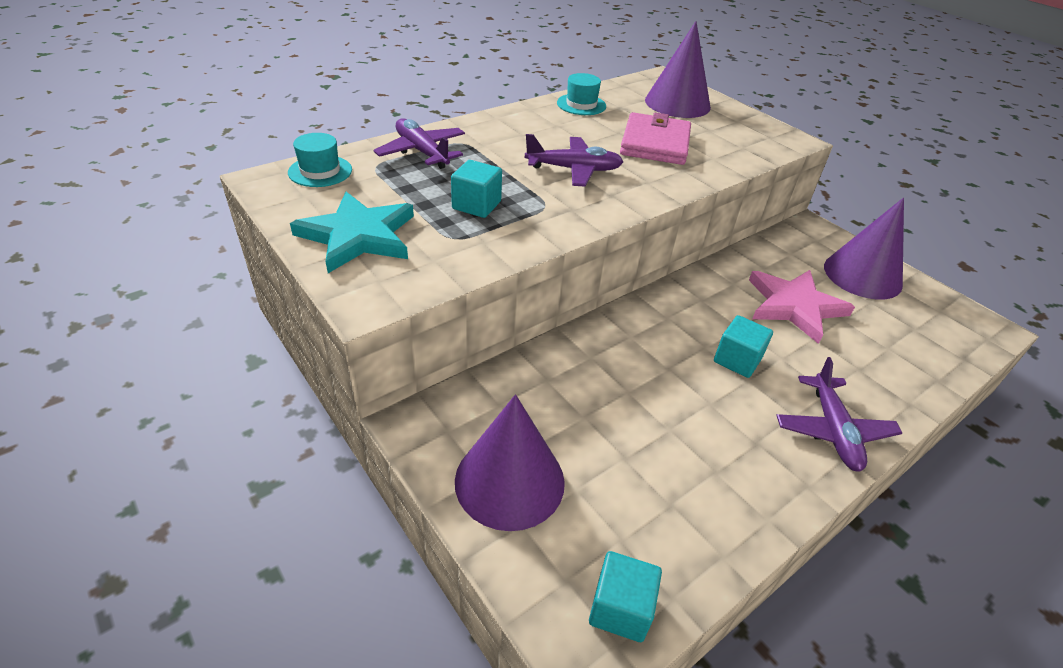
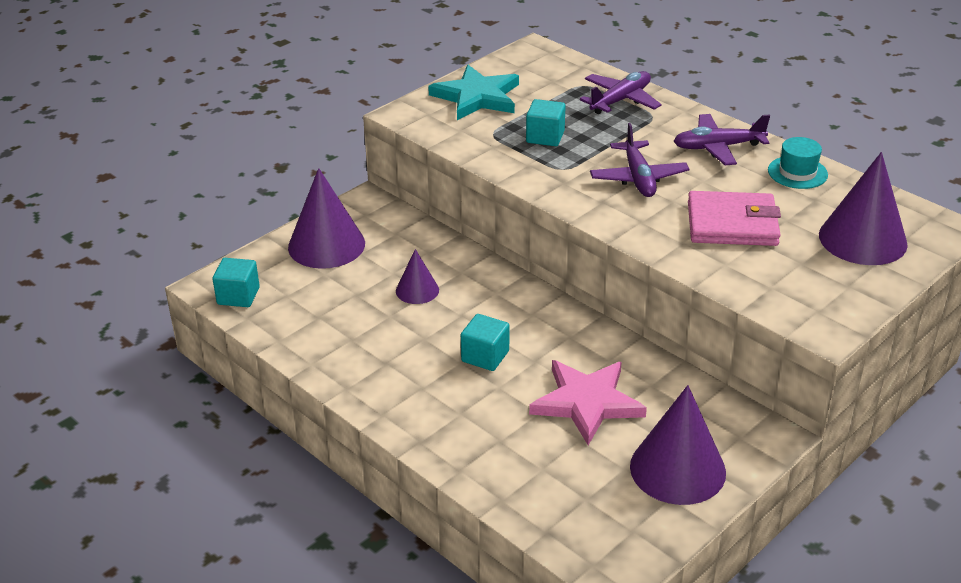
camera: 85 degrees right, 5 degrees down
(320, 171) = (559, 65): turquoise hat -> none
(622, 398) = (417, 290): none -> purple cone
(832, 430) = (410, 409): purple plane -> purple plane (718, 147)

